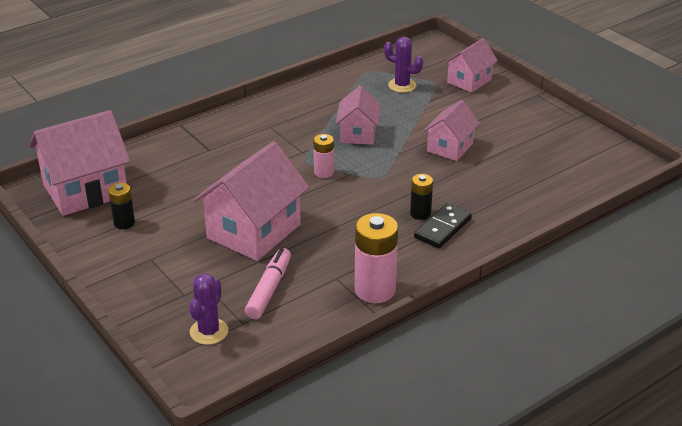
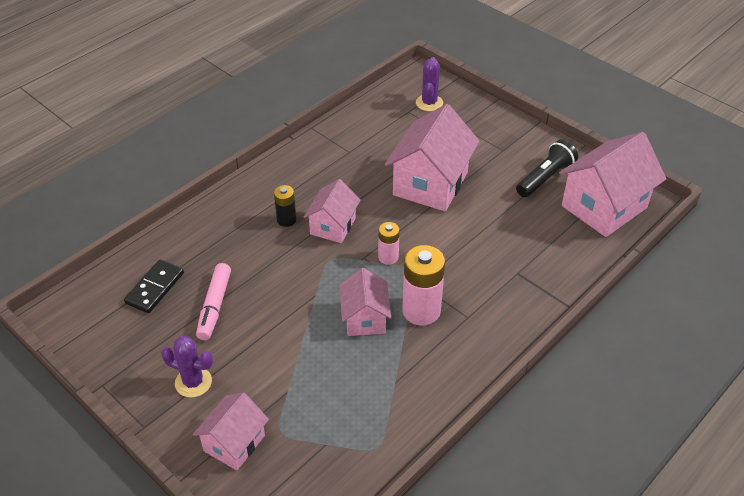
camera: 170 degrees right, 10 degrees up
(124, 223) = (545, 178): black battery -> black flashlight
(269, 289) = (398, 136): pink marker -> pink marker (215, 306)
(375, 290) = (317, 145): pink battery -> pink battery (421, 311)
(402, 85) = (325, 419): purple cactus -> purple cactus (193, 382)
(442, 228) = (265, 207): black domino -> black domino (155, 288)
(450, 147) = (259, 310): pink house -> pink house (333, 226)

